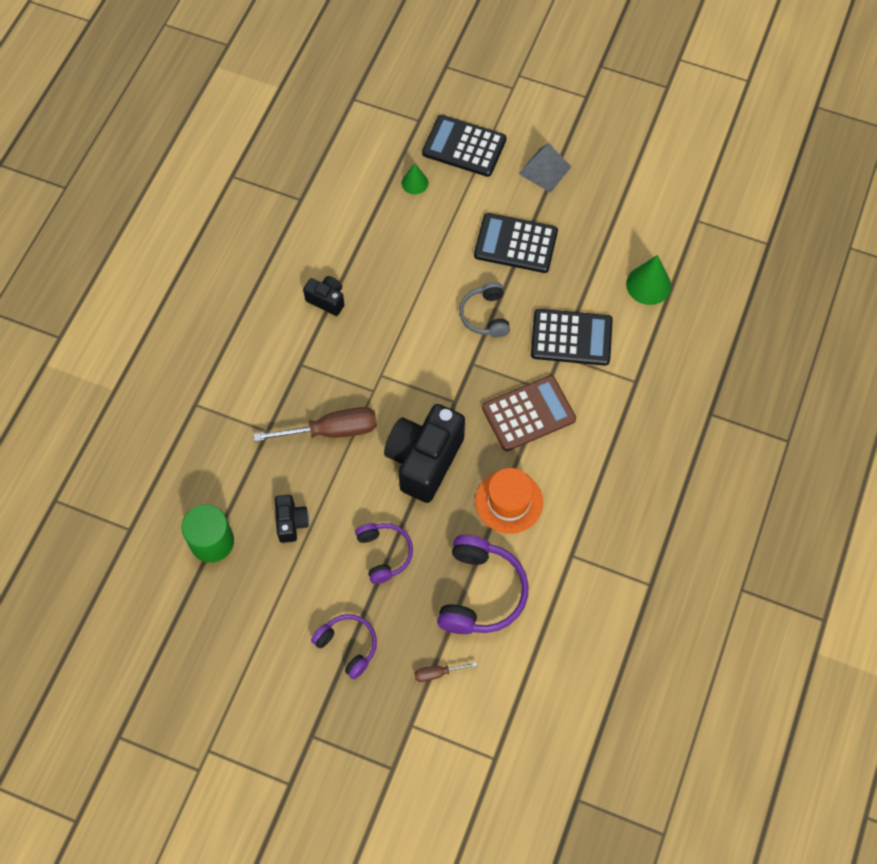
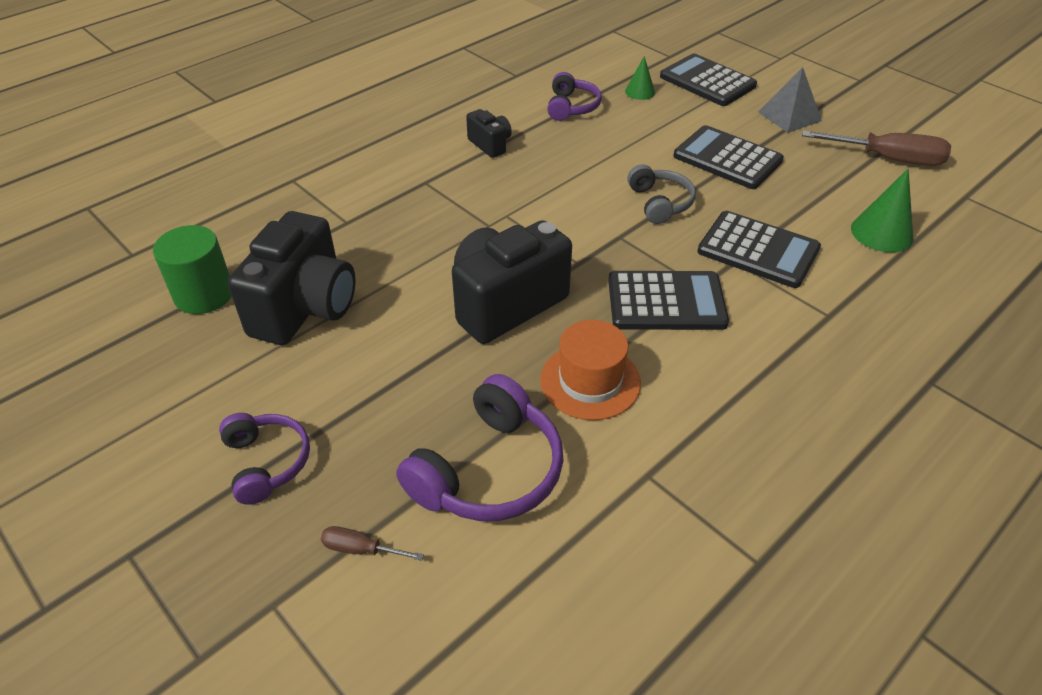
camera: 25 degrees right, 20 degrees down
(291, 523) = (305, 308): black camera -> black camera, size x2.05
(331, 431) = (416, 243): brown screwdriver -> brown screwdriver (887, 159)
(384, 554) = (391, 378): purple headphones -> purple headphones (571, 107)
(485, 316) = (660, 203): grey headphones -> grey headphones turned 150 degrees clockwise
(528, 414) = (666, 302): brown calculator -> black calculator

